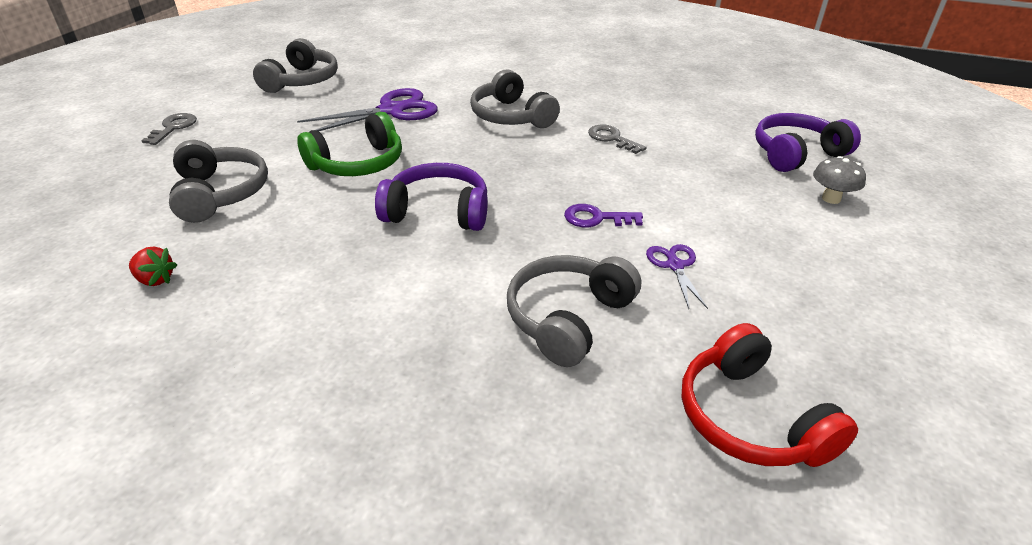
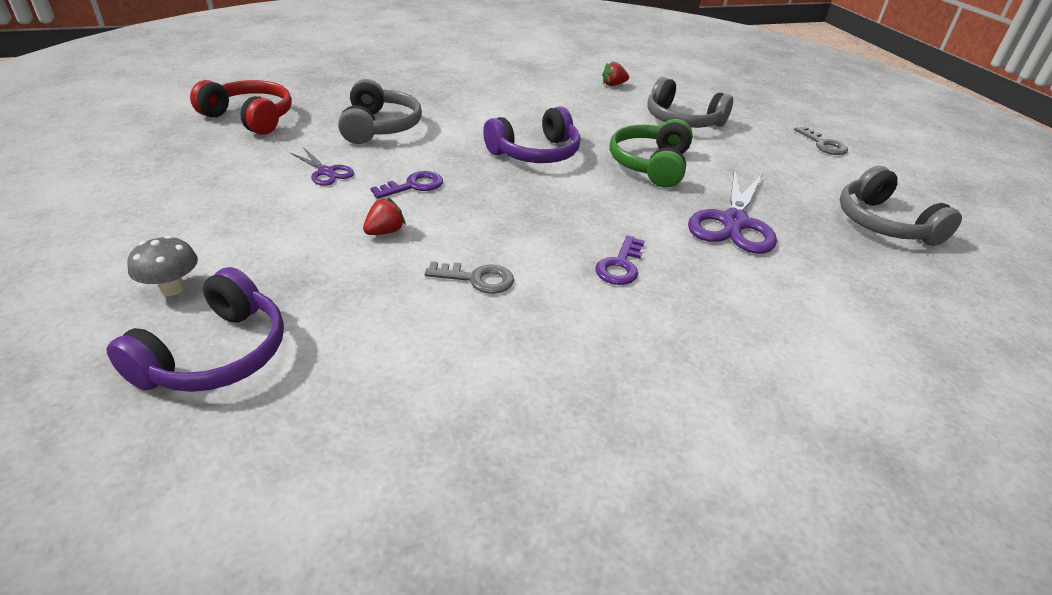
camera: 140 degrees right, 0 degrees up
(511, 116) = (620, 266): grey headphones -> purple key
(653, 187) = (385, 232): none -> red strawberry

